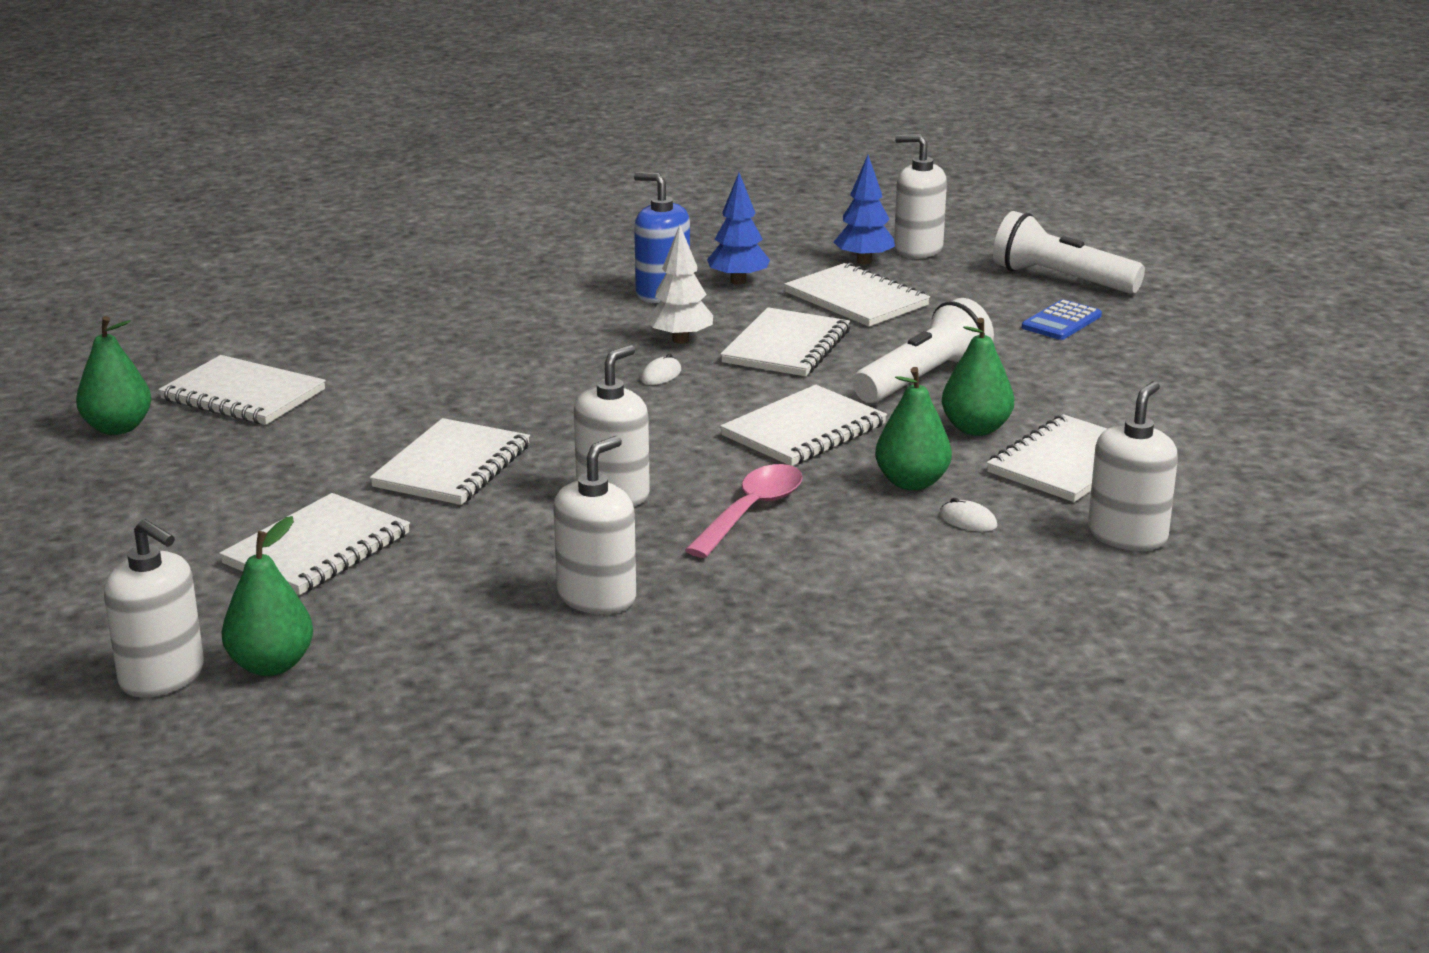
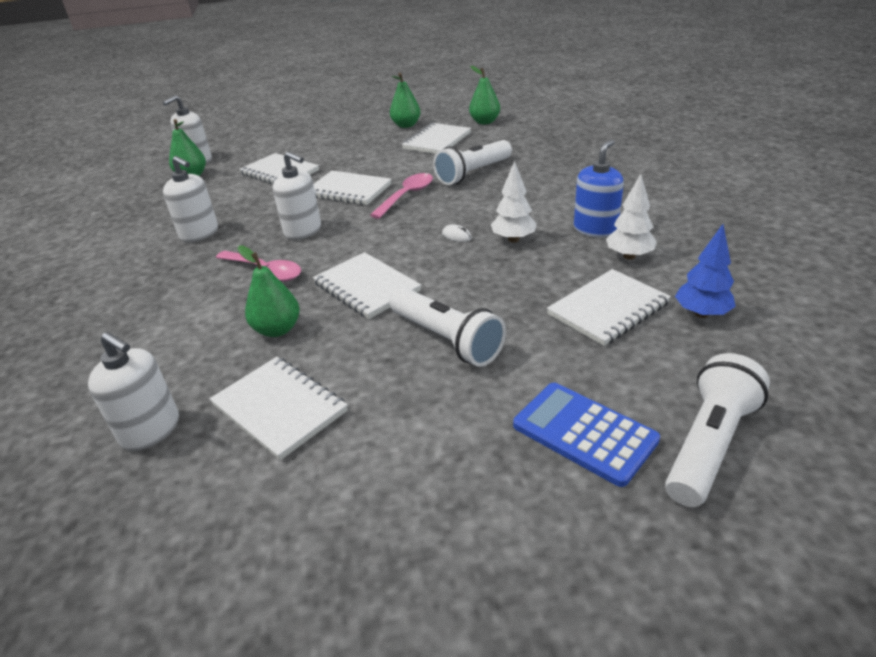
camera: 95 degrees right, 10 degrees up
(430, 364) = (473, 173): none -> white flashlight
(501, 414) = (407, 196): none -> pink spoon
(738, 281) = (629, 256): blue tree -> white tree
(786, 347) = (505, 279): white notebook -> none
(918, 249) = (751, 345): white soap dispenser -> none
(968, 521) = (214, 352): white mouse -> none
(975, 429) = (352, 362): green pear -> green pear (484, 122)
(1061, 322) = (584, 433): blue calculator -> blue calculator, size x1.53

